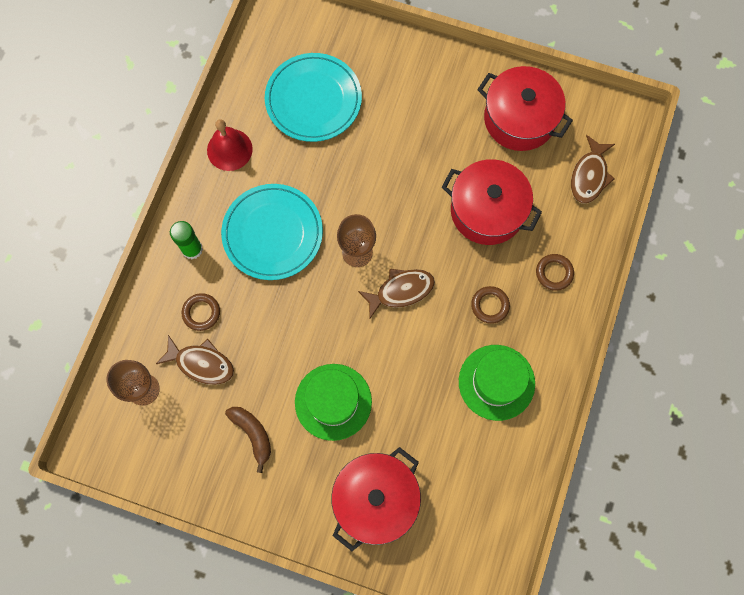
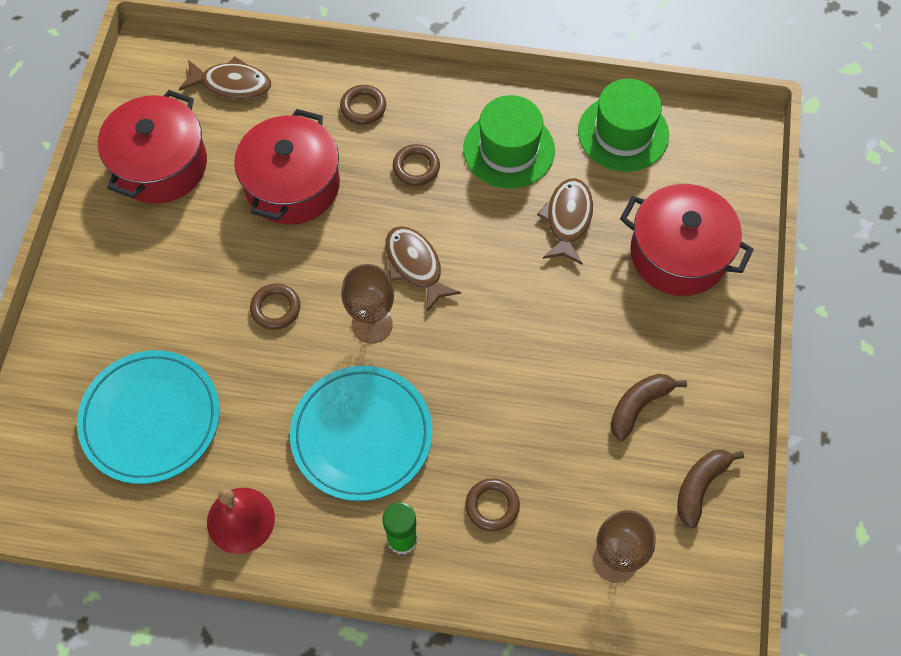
camera: 100 degrees left, 10 degrees down
(181, 464) = (700, 486): none -> brown banana
(201, 363) = (562, 490): brown fish -> brown fish (568, 219)
(333, 402) = (574, 319): green hat -> green hat (623, 133)
(383, 187) = (275, 308): none -> brown ring

